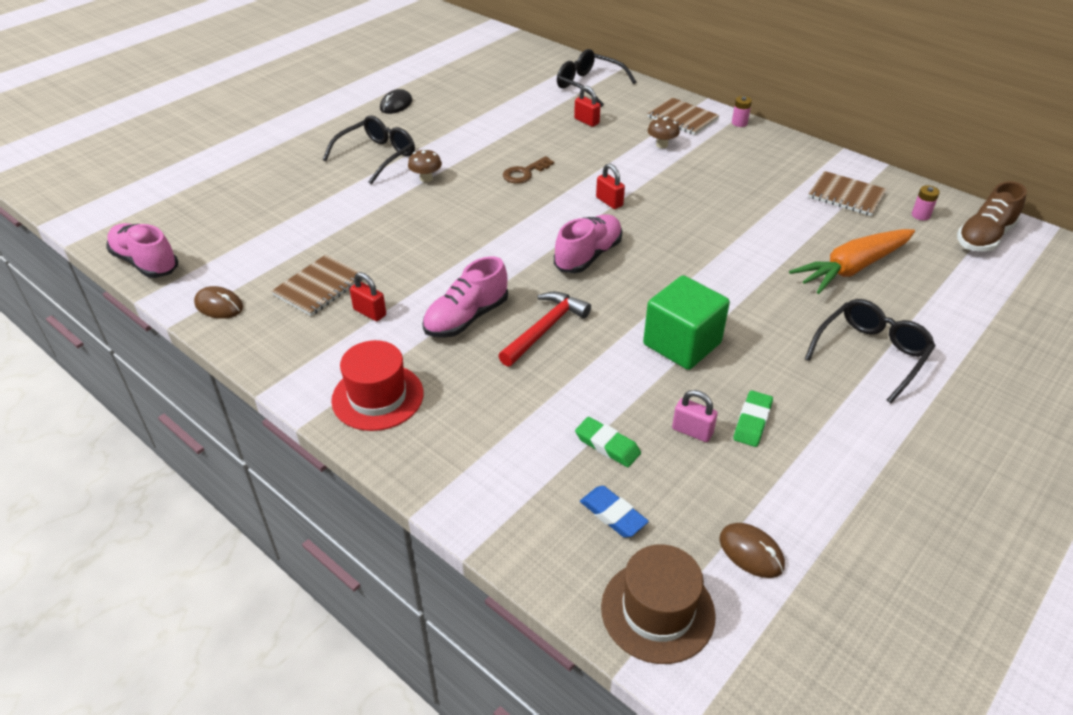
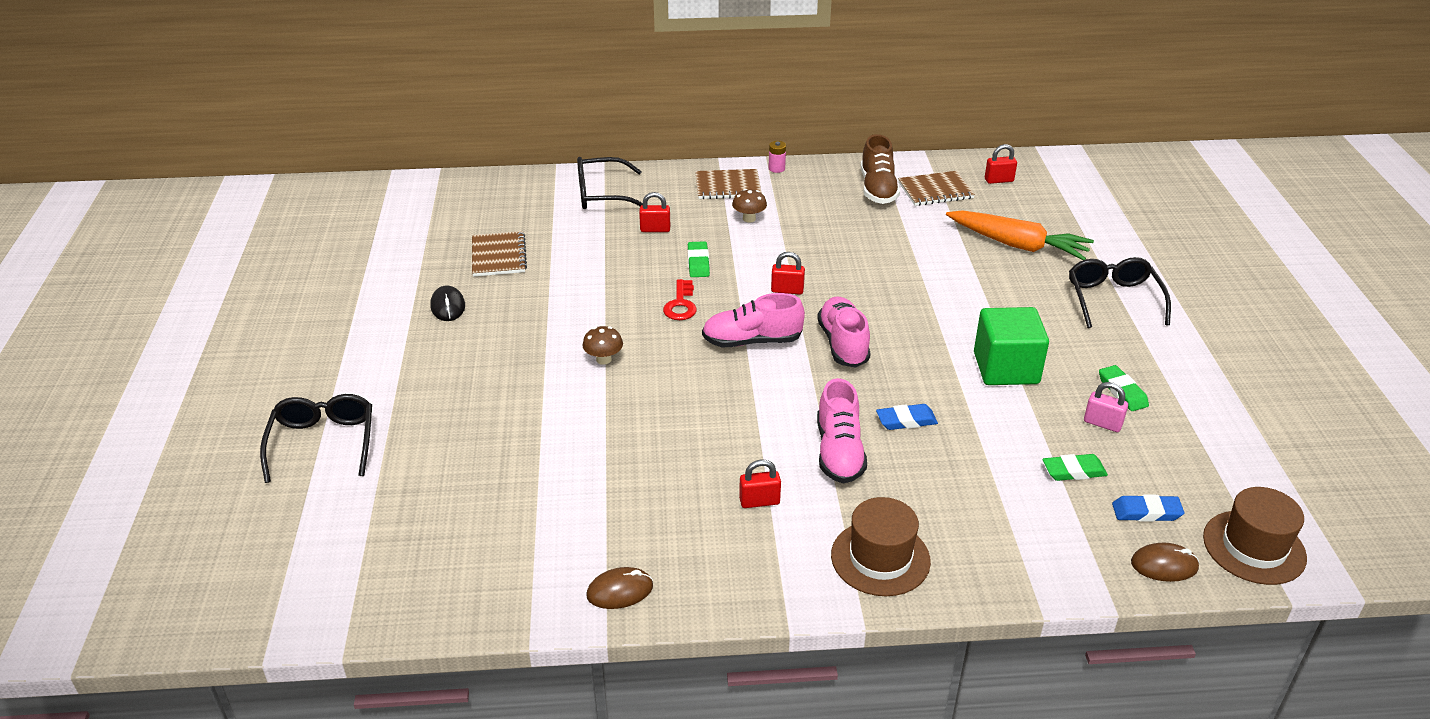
camera: 45 degrees left, 5 degrees down
(146, 262) = (470, 609): pink shoe -> pink shoe (752, 341)
(319, 287) = (680, 512): brown notebook -> brown notebook (499, 256)
(377, 156) = (519, 366): black glasses -> black glasses (323, 442)
(377, 397) = (880, 558): red hat -> brown hat
(524, 173) = (681, 305): brown key -> red key
(545, 329) = (906, 420): red hammer -> blue eraser
(579, 154) = (698, 263): none -> green eraser
(692, 431) = (1102, 423): pink padlock -> pink padlock turned 45 degrees clockwise
(751, 552) = (1241, 473): brown mouse -> brown mouse (1164, 565)
(852, 268) = (1018, 245): orange carrot -> orange carrot turned 75 degrees counterclockwise
(920, 215) = (999, 180): pink battery -> red padlock
(984, 237) = (1054, 176): brown shoe -> brown shoe (878, 189)

